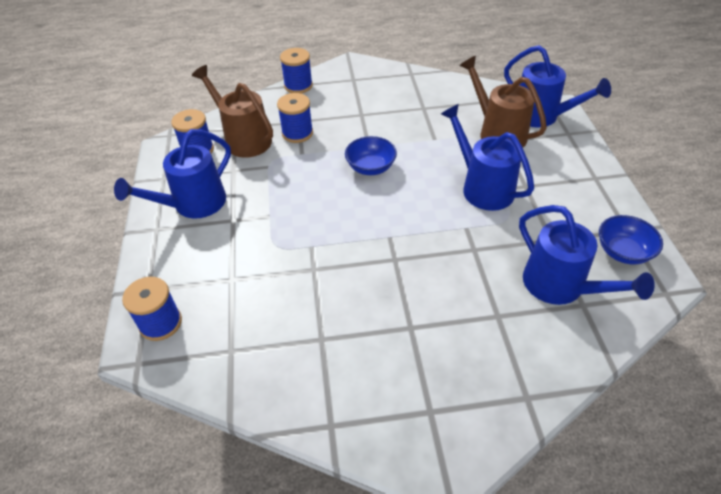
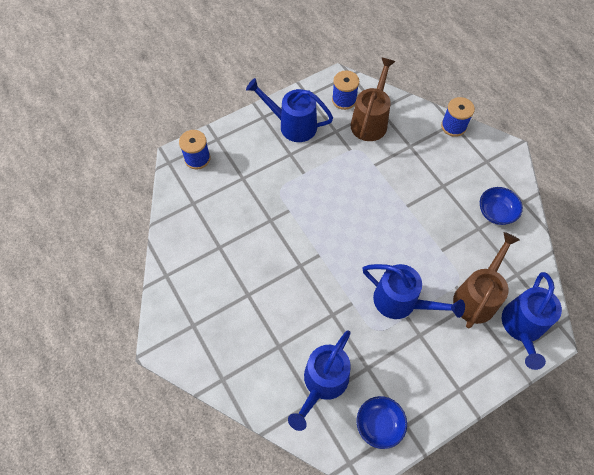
camera: 65 degrees right, 15 degrees up
(297, 133) = (395, 152): blue spool -> none
(370, 167) = (383, 216): blue bowl -> blue bowl (496, 212)
(482, 187) = (401, 302): blue watering can -> blue watering can turned 90 degrees clockwise

